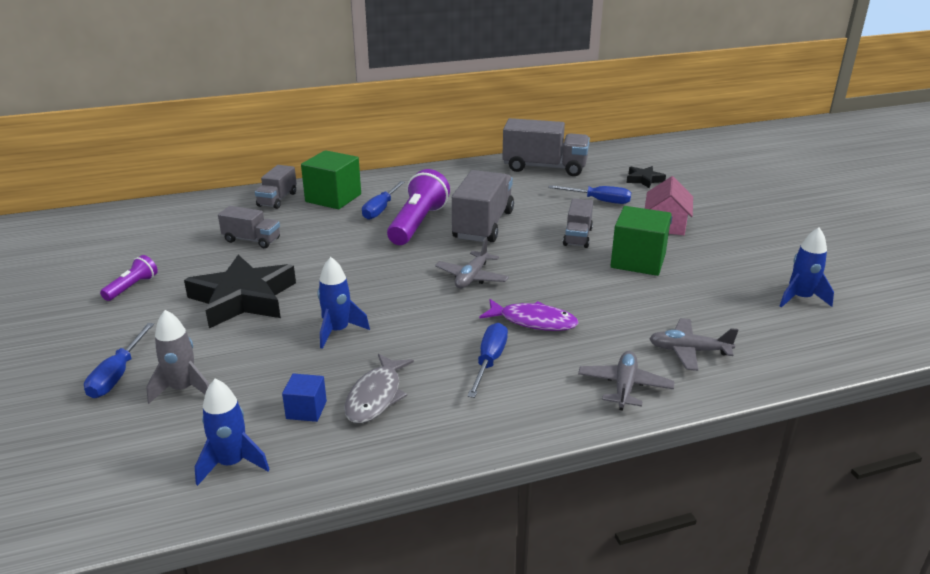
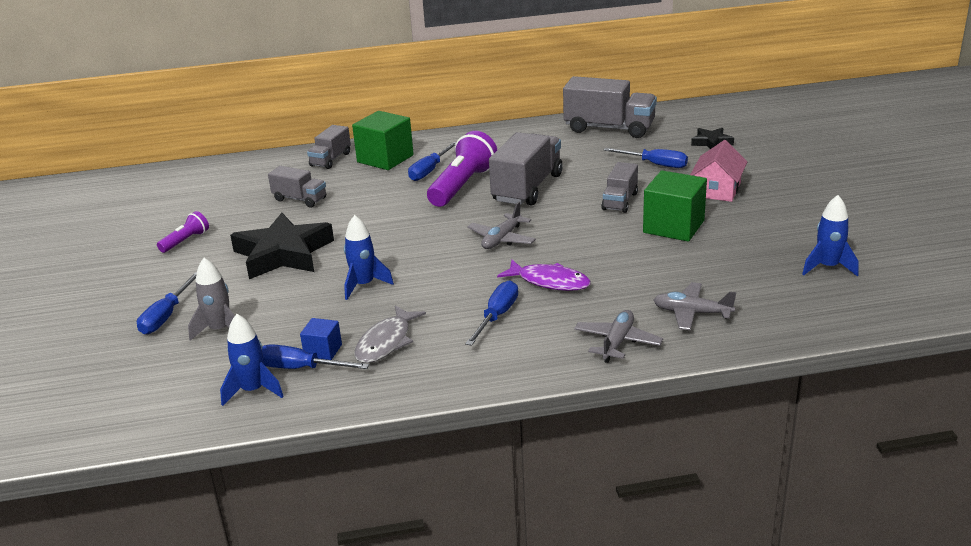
camera: 10 degrees right, 0 degrees up
(284, 432) = (300, 368): none -> blue screwdriver

